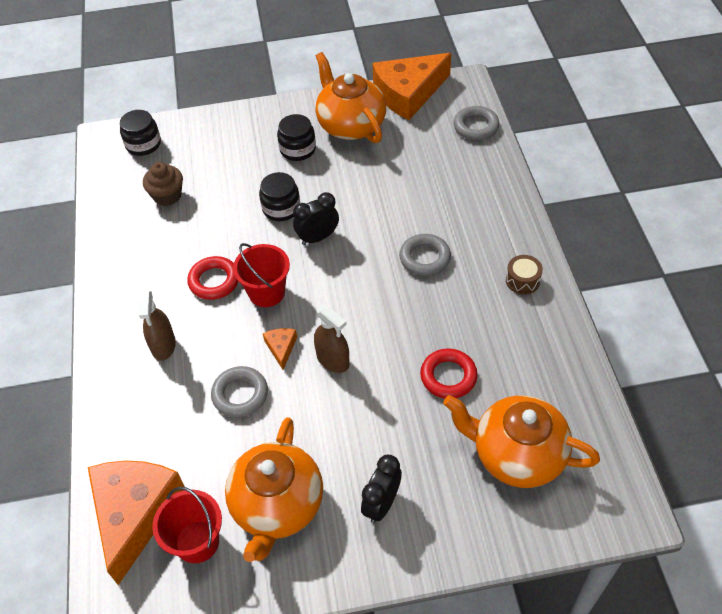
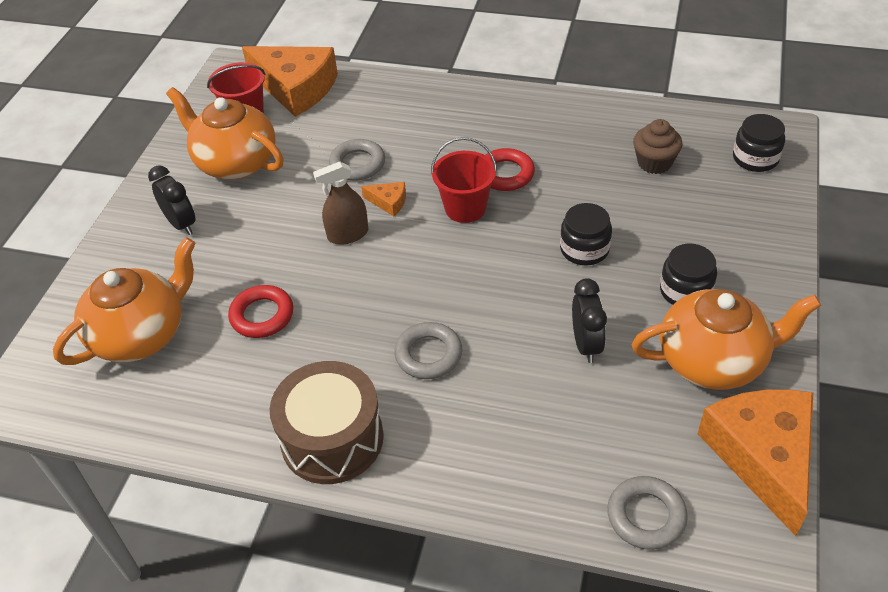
camera: 115 degrees right, 5 degrees down
(163, 345) = (447, 127): brown spray bottle -> none
(318, 237) = (519, 268): black clock -> black clock (586, 344)
(522, 280) = (332, 438): brown drum -> brown drum, size x2.19

